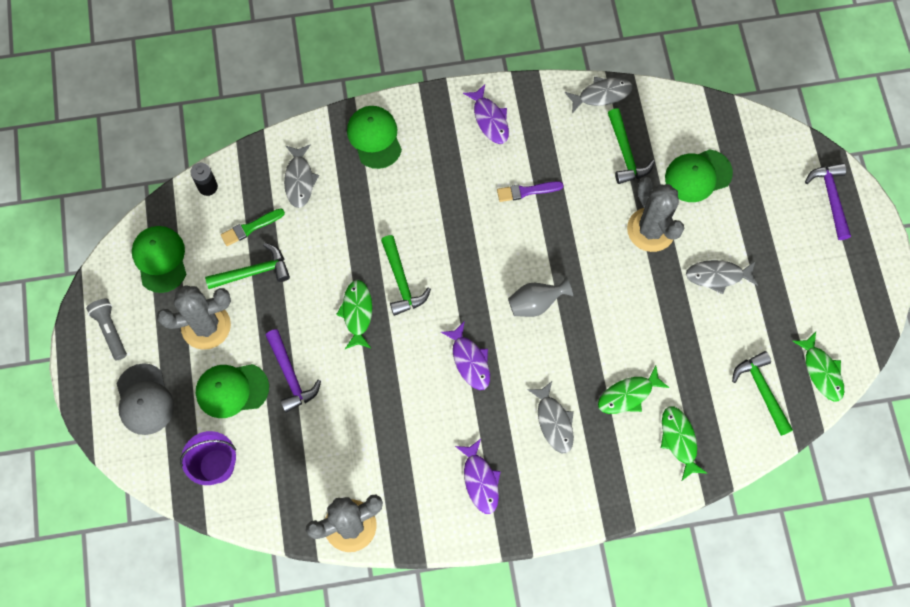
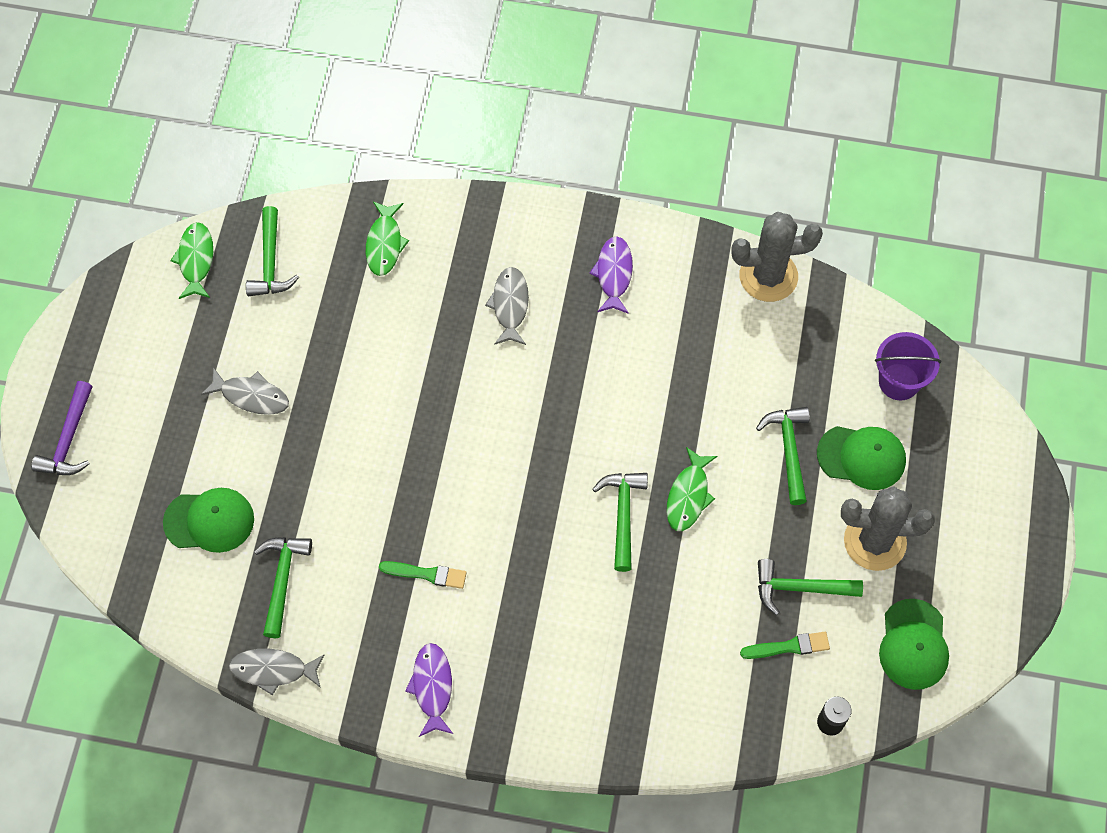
camera: 160 degrees left, 5 degrees down
(110, 330) = (993, 575): grey flashlight -> none
(144, 399) = (966, 480): grey cap -> none
(290, 376) = (788, 450): purple hammer -> green hammer
(299, 180) = (708, 690): grey fish -> none
(374, 138) = (592, 715): green cap -> none
(469, 360) = (577, 399): purple fish -> none
(527, 191) = (426, 574): purple brush -> green brush
(536, 303) = (474, 436): grey vase -> none
(628, 395) = (416, 305): green fish -> none
(651, 230) = (300, 475): grey cactus -> none

